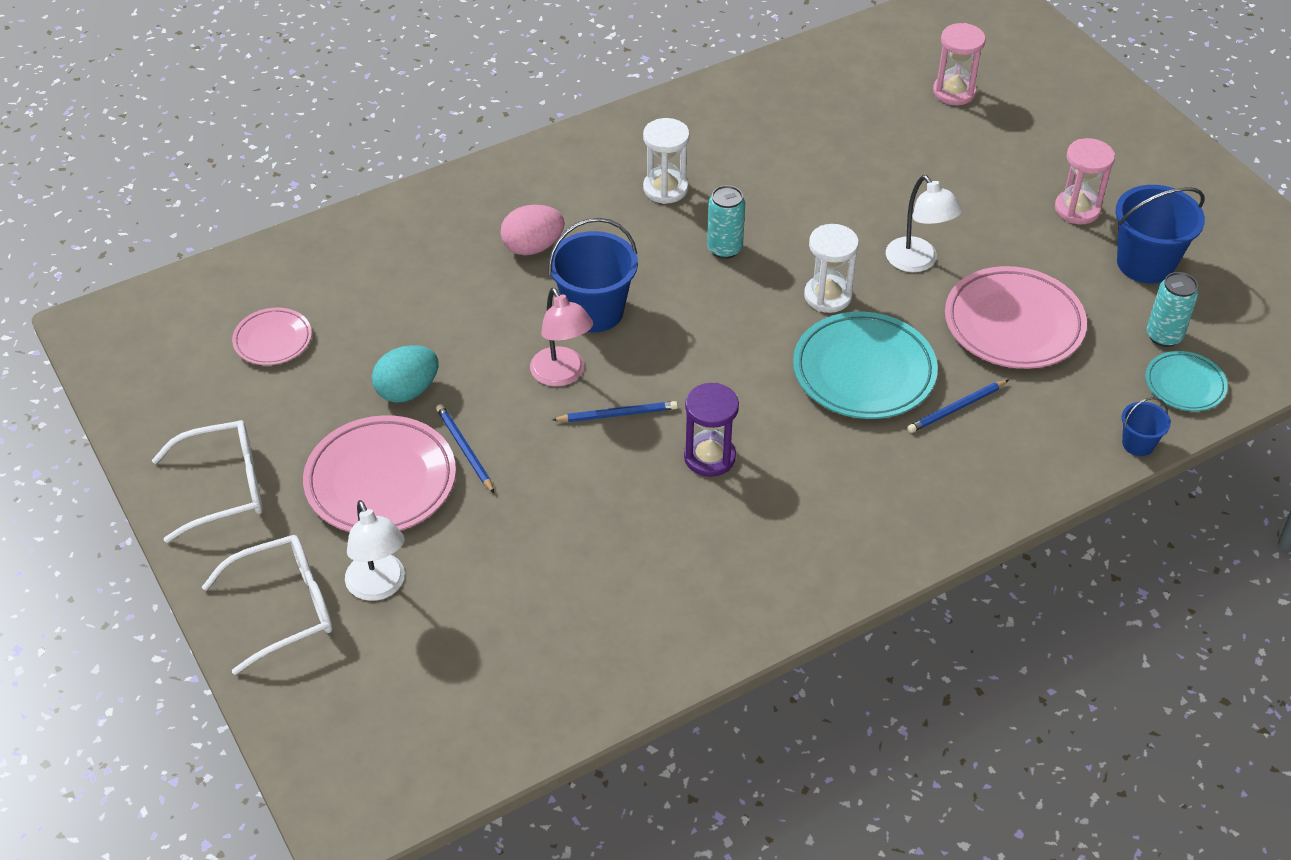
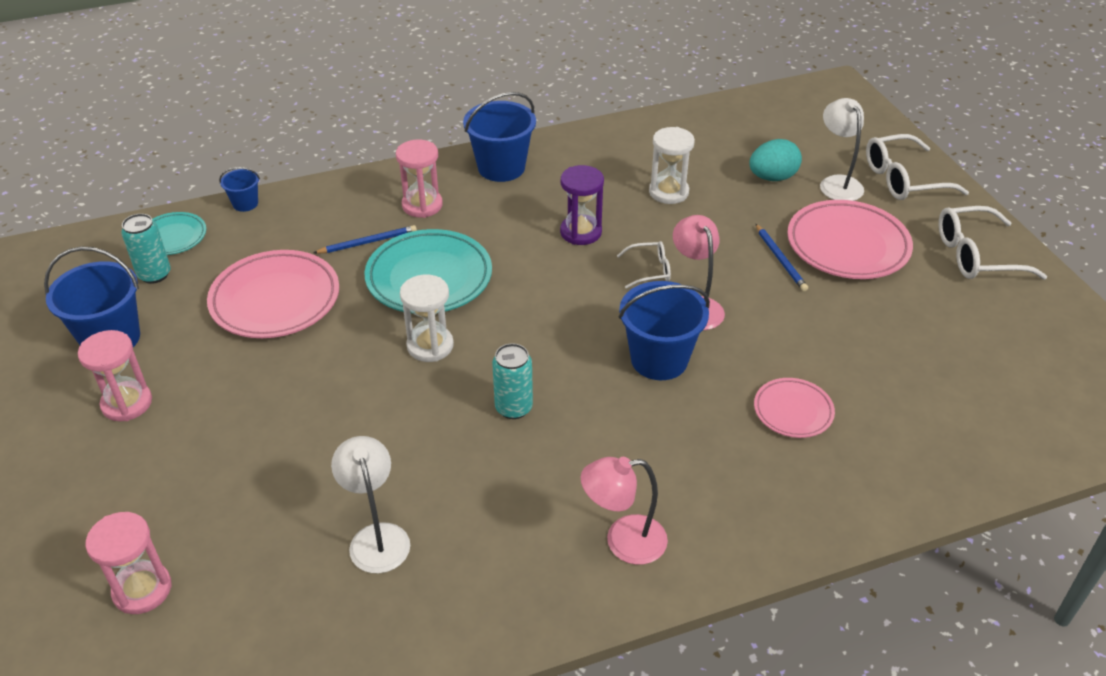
camera: 170 degrees left, 5 degrees down
(273, 340) = (976, 370): pink plate -> pink plate (793, 411)
(407, 390) = (835, 310): turquoise egg -> turquoise egg (772, 177)
(533, 247) = (717, 436): pink egg -> none
(605, 161) = (623, 541): none -> pink lamp
(617, 414) = (650, 270): blue pencil -> white glasses
(665, 189) = (558, 491): white hourglass -> white hourglass (668, 192)
(843, 551) = (501, 167): none -> blue bucket
(917, 262) = (326, 368): white lamp -> white lamp (377, 537)
(919, 471) = (422, 205): none -> pink hourglass

